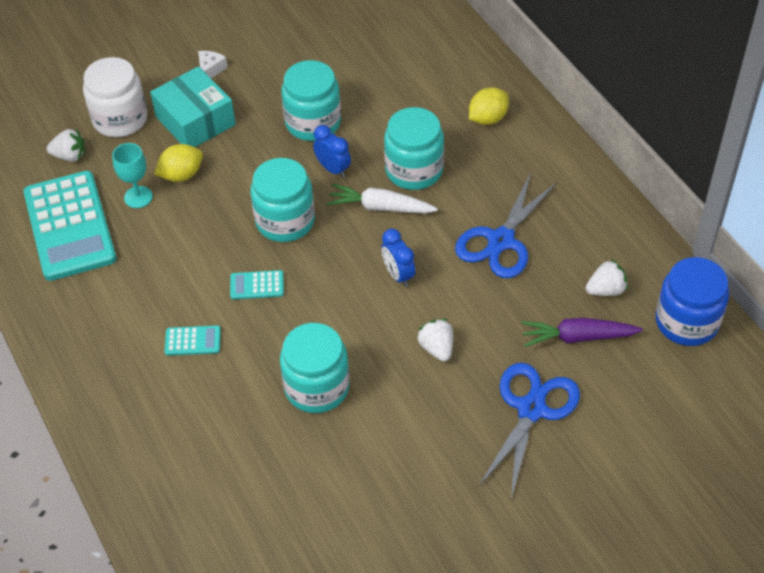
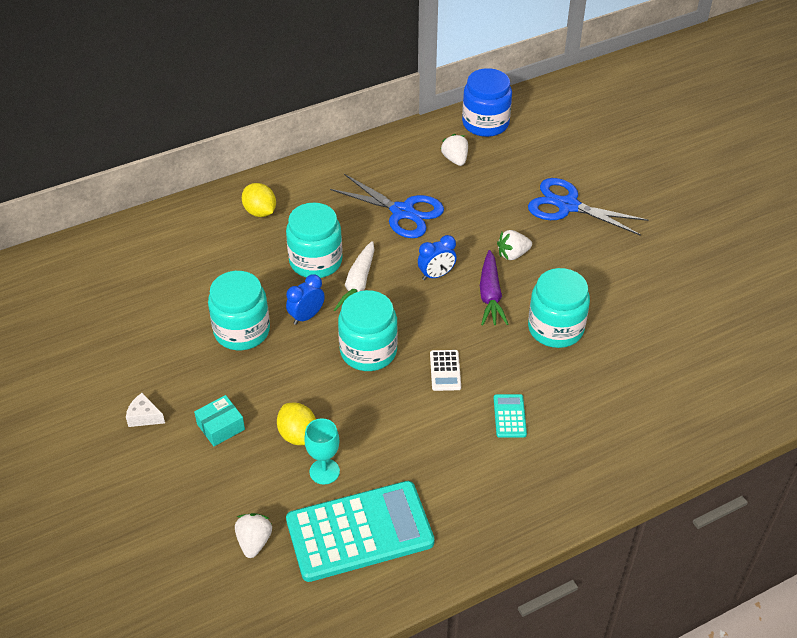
camera: 90 degrees left, 5 degrees down
(120, 119) = (204, 496): white jar -> none
(195, 121) = (221, 427): turquoise box -> turquoise box, size x0.55
(257, 285) = (445, 370): turquoise calculator -> white calculator
(578, 337) = (500, 177): purple carrot -> purple carrot (490, 295)

